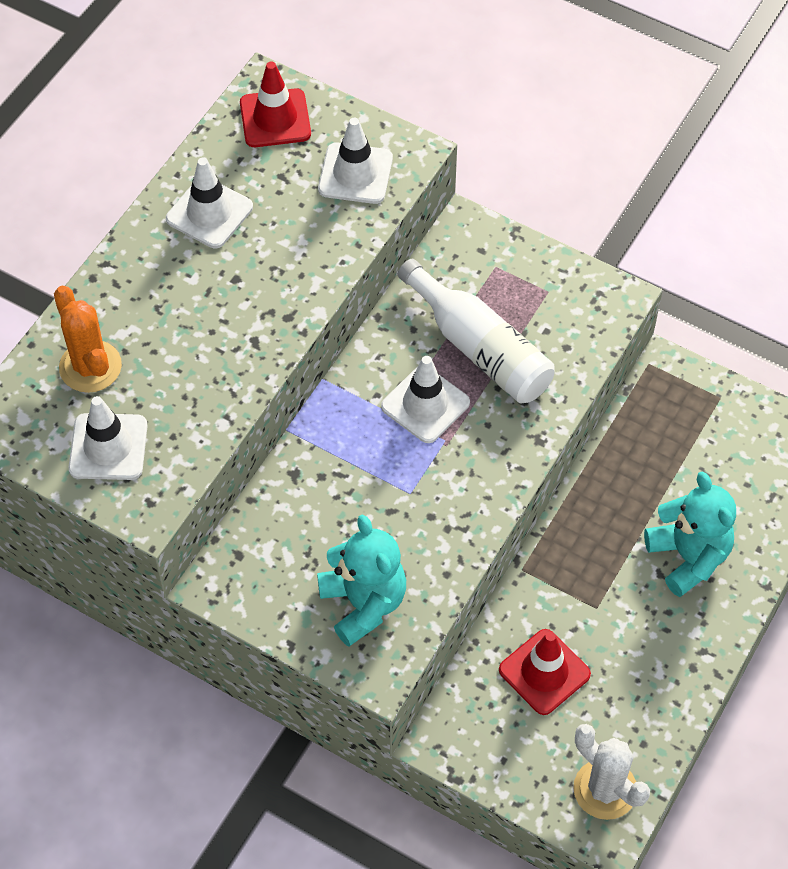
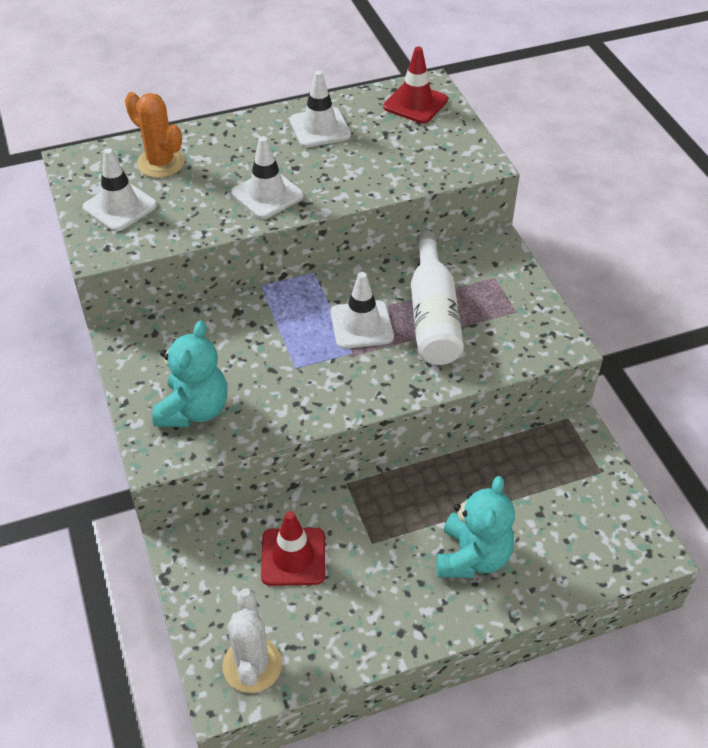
camera: 40 degrees right, 10 degrees down
(90, 367) = (160, 163): orange cactus -> orange cactus turned 60 degrees counterclockwise
(355, 174) = (433, 155): white traffic cone -> white traffic cone (267, 194)

